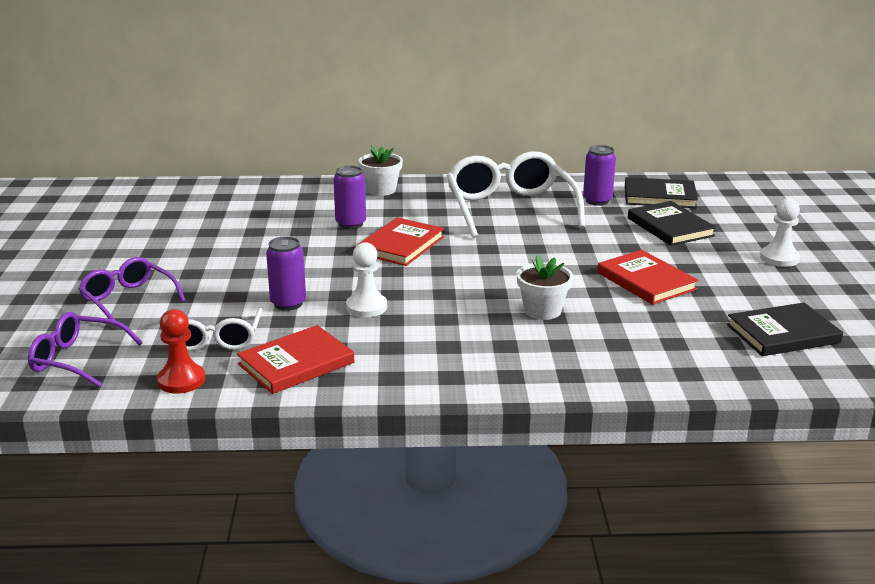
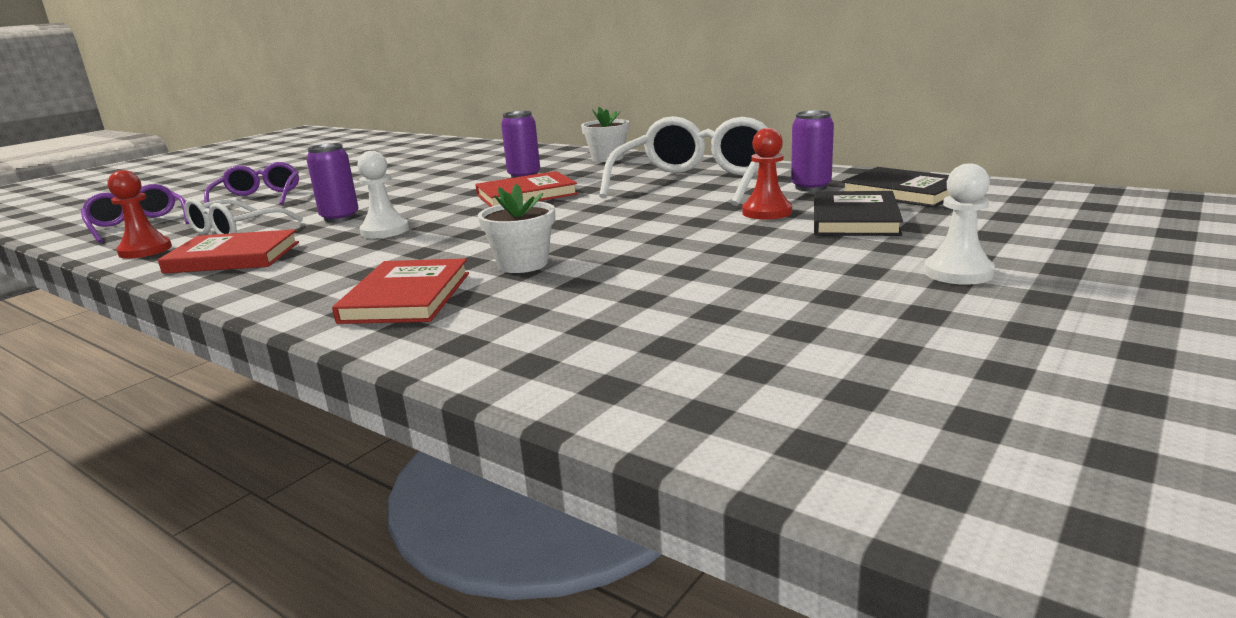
camera: 40 degrees right, 5 degrees down
(610, 230) = (767, 212): none -> red pawn
(646, 281) = (703, 261): red book -> red book (406, 297)
(783, 334) = (770, 357): black book -> none

